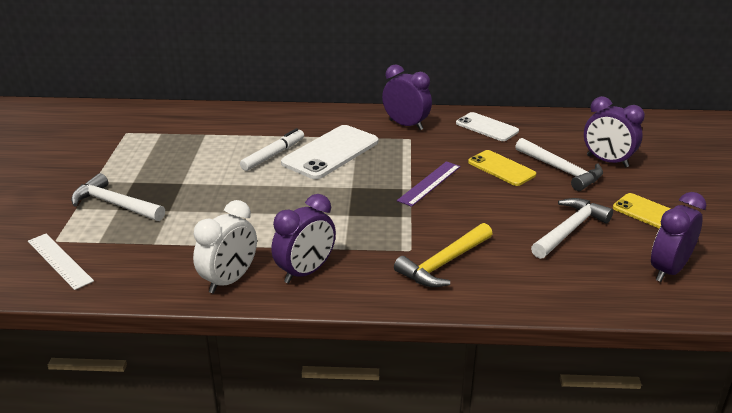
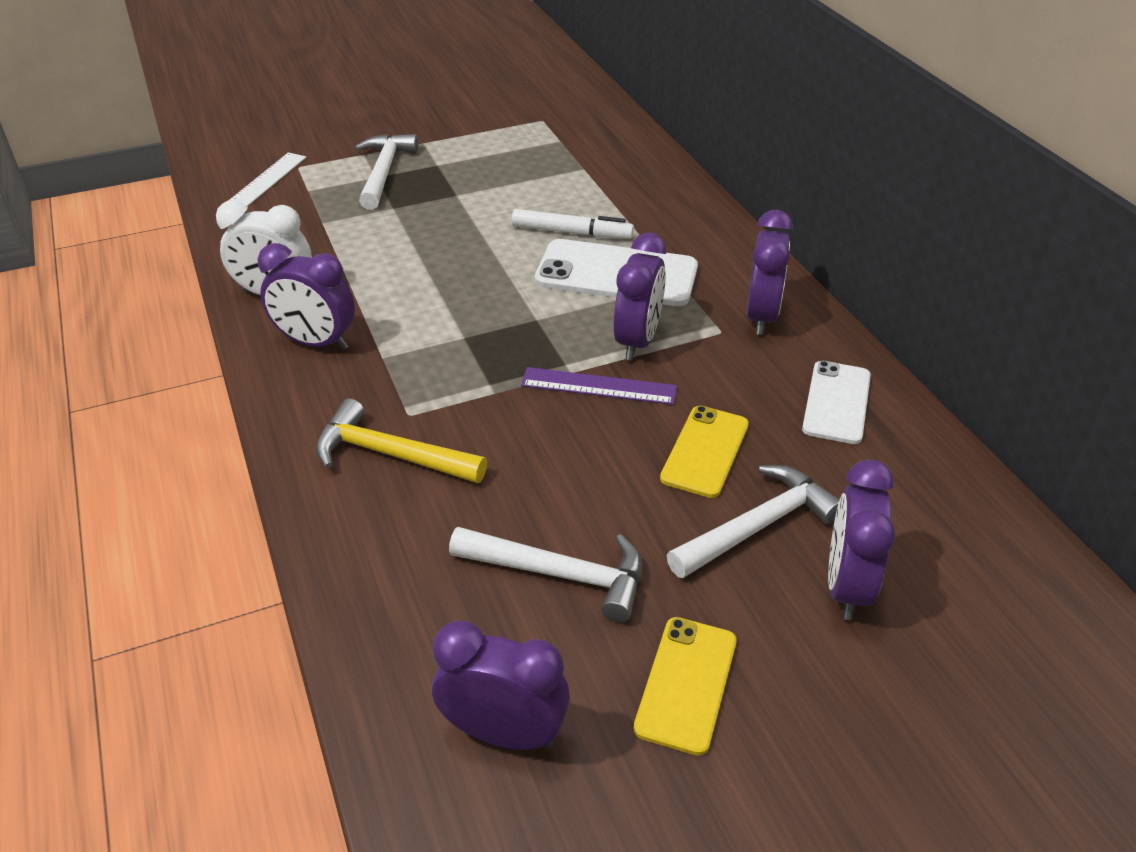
camera: 65 degrees right, 10 degrees up
(399, 162) = (637, 341): none -> purple clock
(561, 170) = (757, 526): white hammer -> white hammer turned 150 degrees counterclockwise

